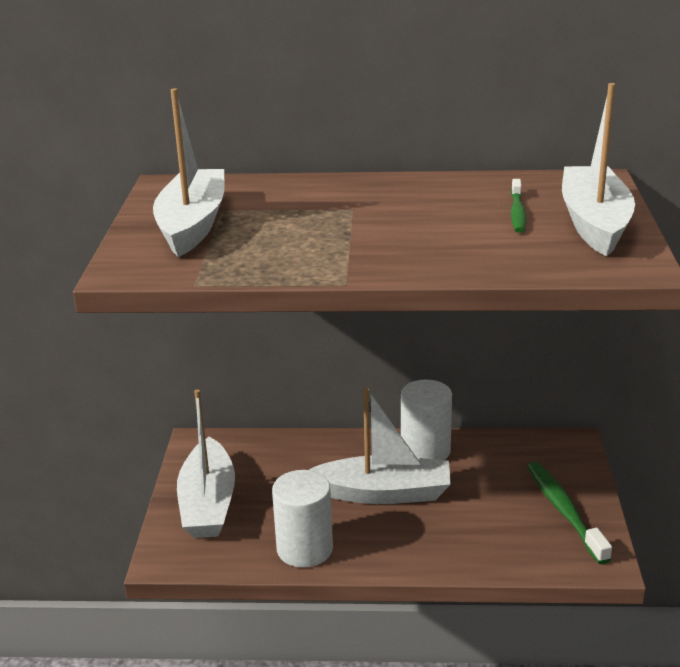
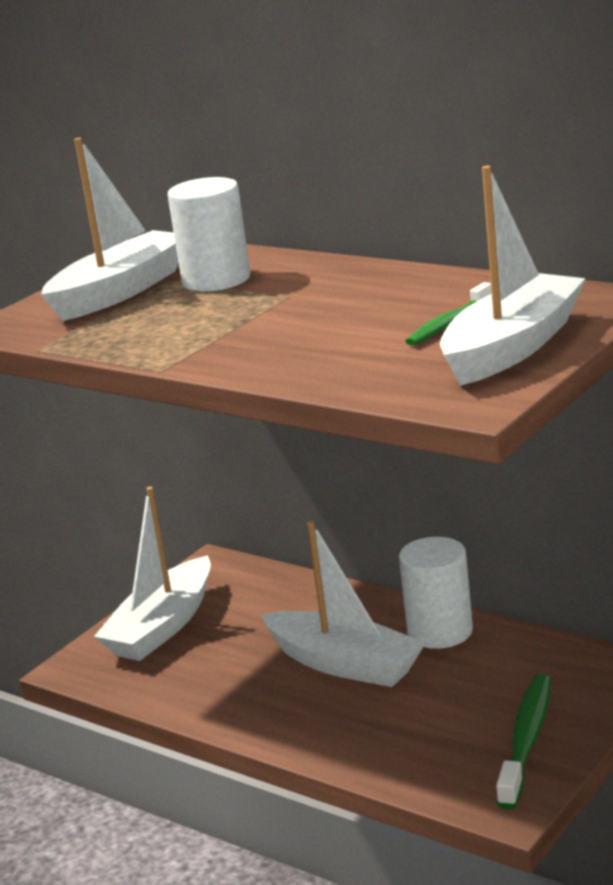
camera: 35 degrees right, 5 degrees down
(304, 549) = (207, 697): white cylinder -> white cylinder (216, 280)

